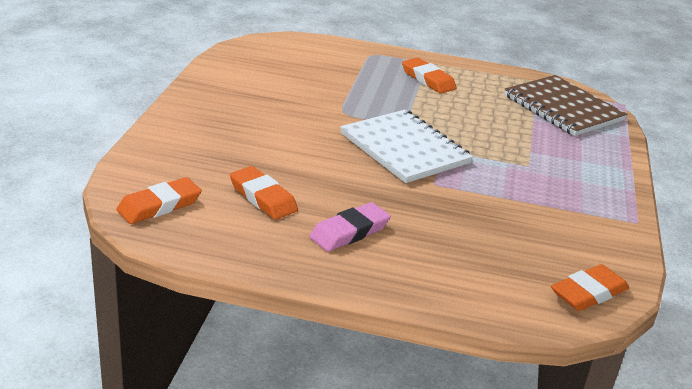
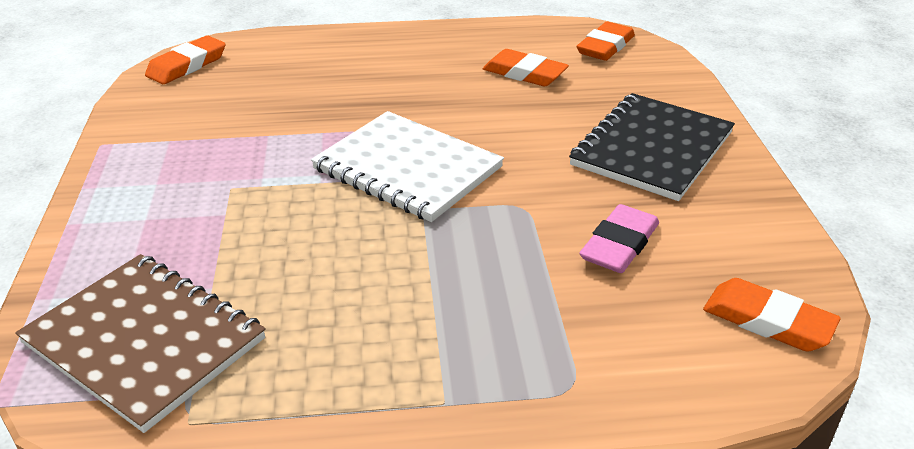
camera: 165 degrees right, 5 degrees up
(228, 120) = (652, 149): none -> black notebook
(349, 232) = (422, 64): pink eraser -> pink eraser (619, 245)
(428, 80) = (424, 337): orange eraser -> orange eraser (768, 321)

